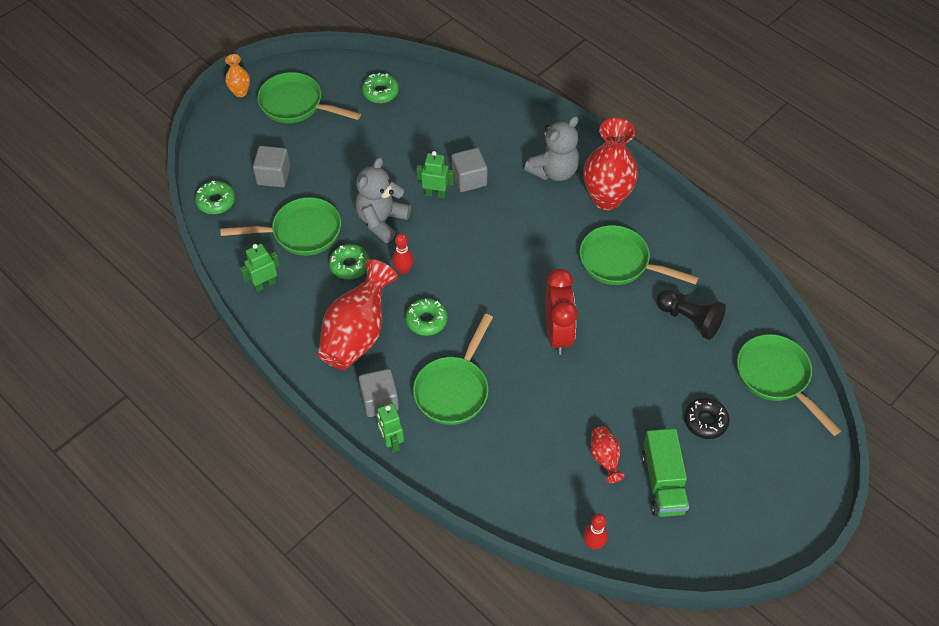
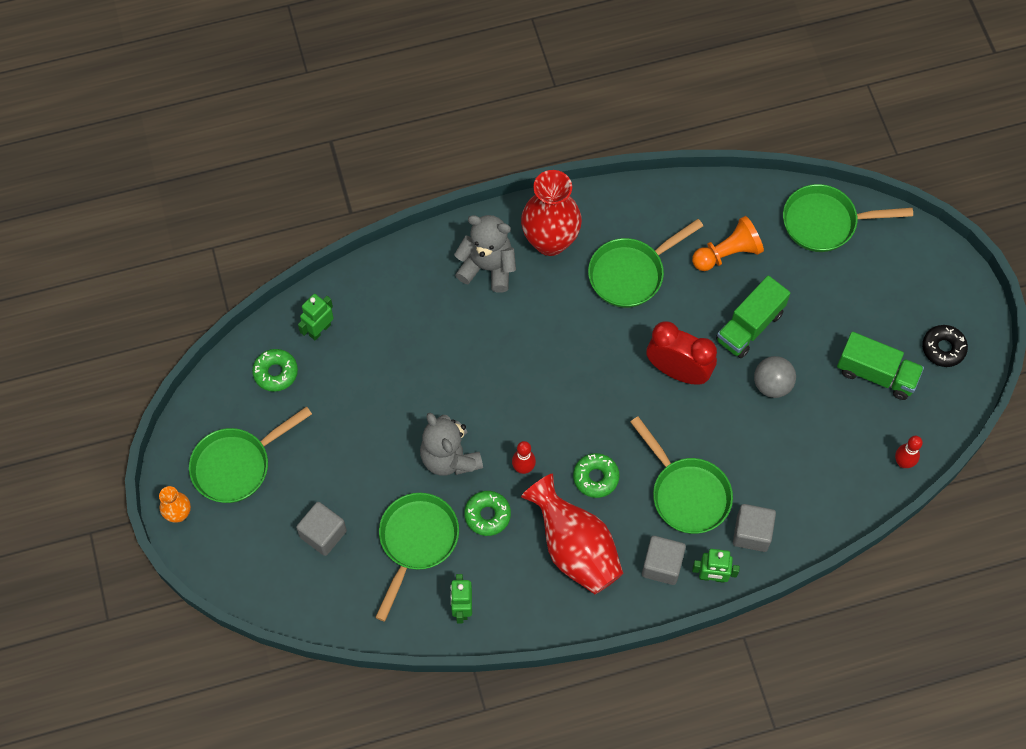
camera: 60 degrees left, 10 degrees up
(216, 201) = (321, 608): green donut -> none
(435, 194) = (447, 390): green robot -> green robot (319, 330)
(469, 179) = (448, 349): grey cube -> grey cube (752, 533)
(554, 171) = (487, 267): grey teddy bear -> grey teddy bear turned 60 degrees counterclockwise
(594, 407) = (772, 385): none -> grey ball
(605, 458) = (828, 406): red vase -> none
(636, 366) = (749, 326): none -> green truck
(689, 319) = (727, 253): black pawn -> orange pawn
(705, 421) = (836, 305): black donut -> black donut (943, 348)

